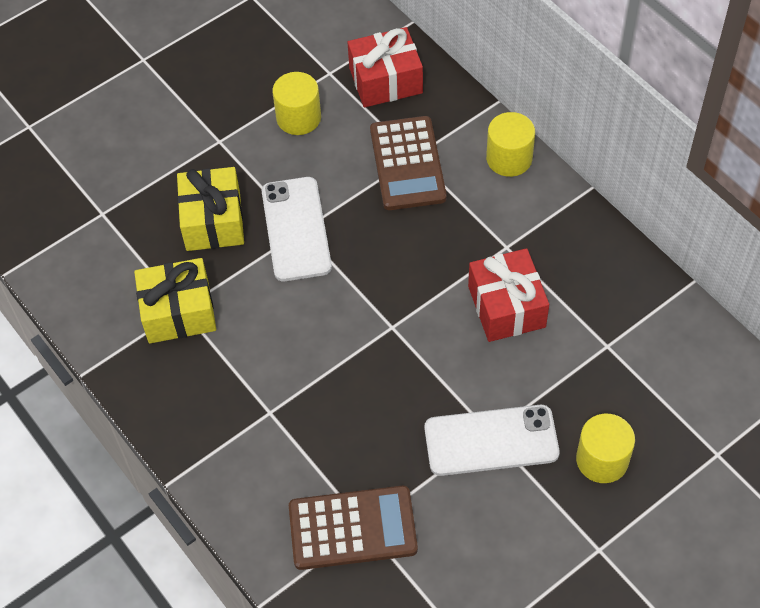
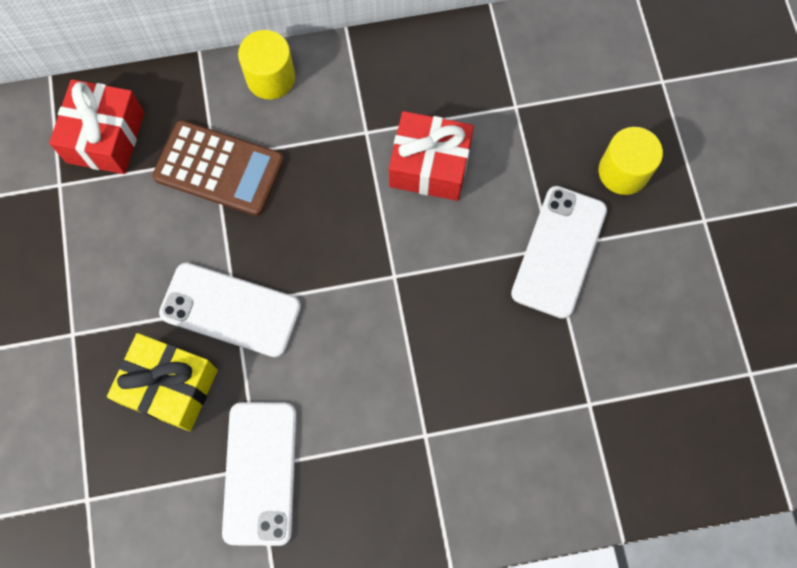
camera: 65 degrees left, 15 degrees up
(178, 312) = (260, 472): yellow gift -> white phone
(298, 118) = (95, 241): yellow cylinder -> none
(352, 528) = (586, 417): brown calculator -> none

